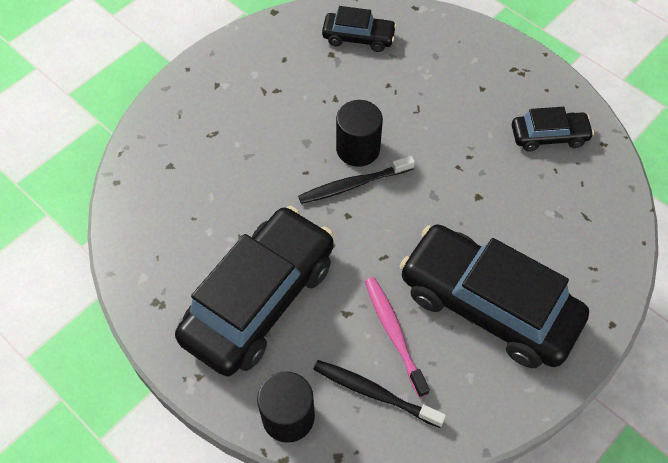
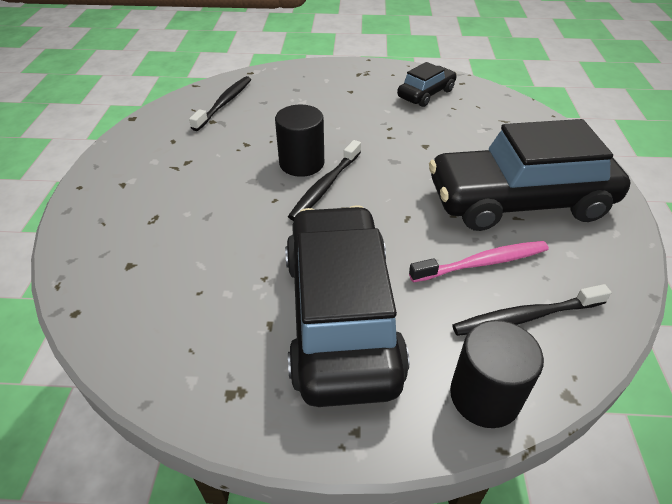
camera: 40 degrees left, 15 degrees down
(358, 38) = (224, 103): black car -> black toothbrush
(394, 333) = (482, 263): pink toothbrush -> pink toothbrush turned 135 degrees clockwise

